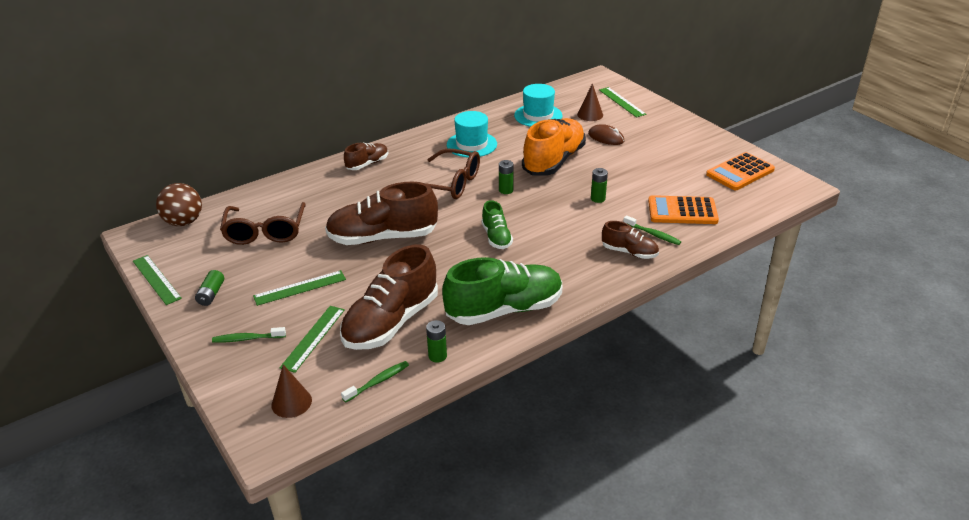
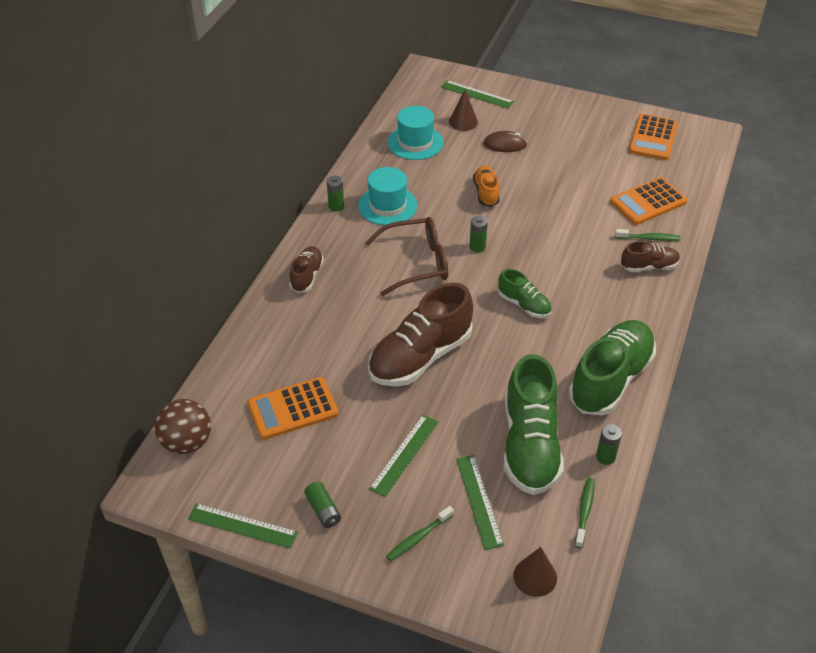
camera: 35 degrees left, 10 degrees up
(265, 231) = (293, 409): brown glasses -> orange calculator
(391, 322) = (530, 445): brown shoe -> green shoe
(554, 161) = (486, 193): orange shoe -> orange shoe, size x0.52
(598, 199) = (567, 220): green battery -> green battery (336, 206)

